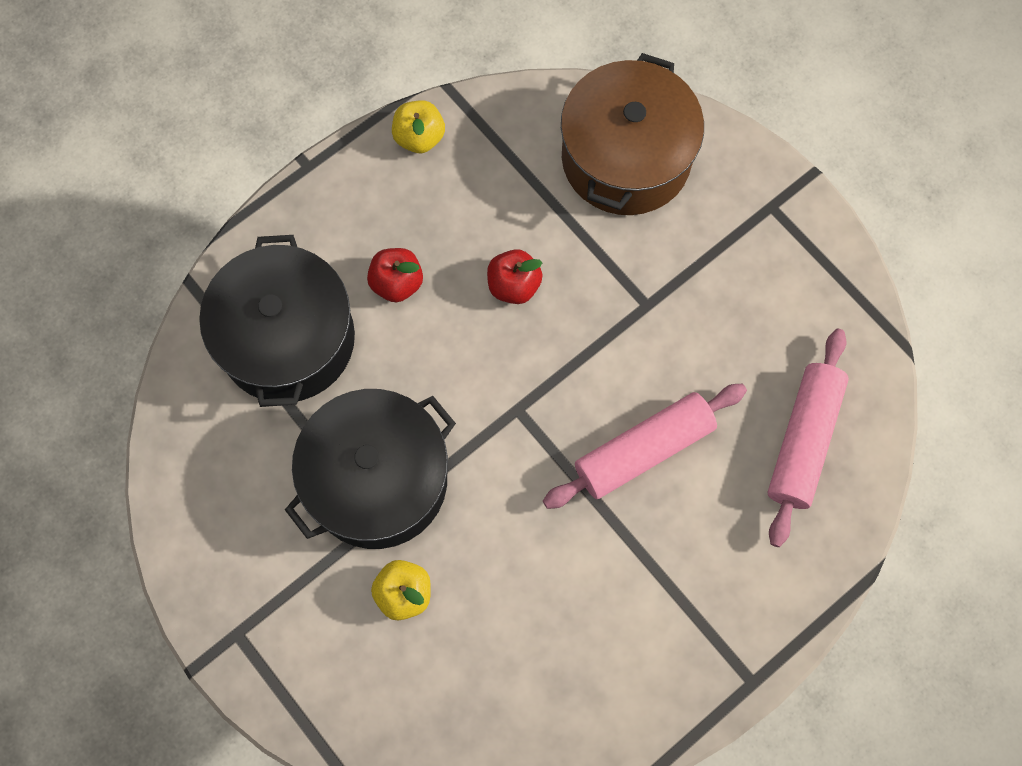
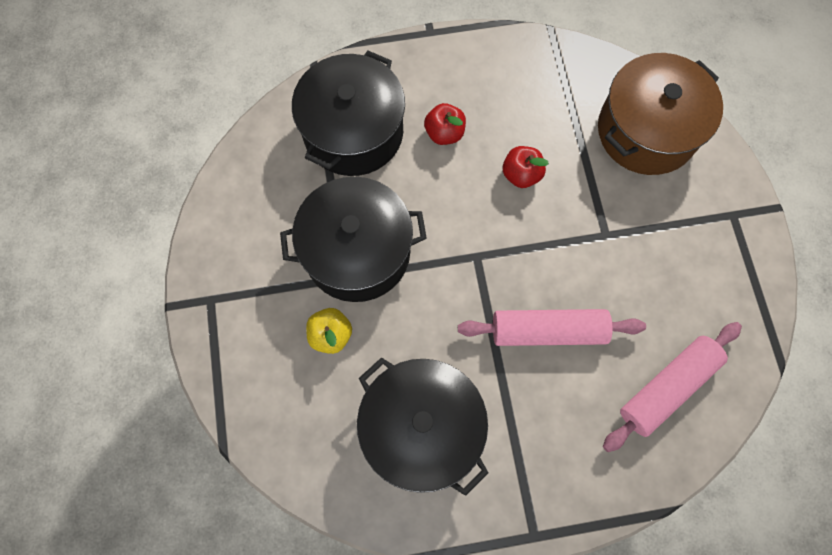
camera: 30 degrees right, 0 degrees up
(419, 137) = (513, 49): yellow apple -> none
(567, 638) = (421, 428): none -> black pot

